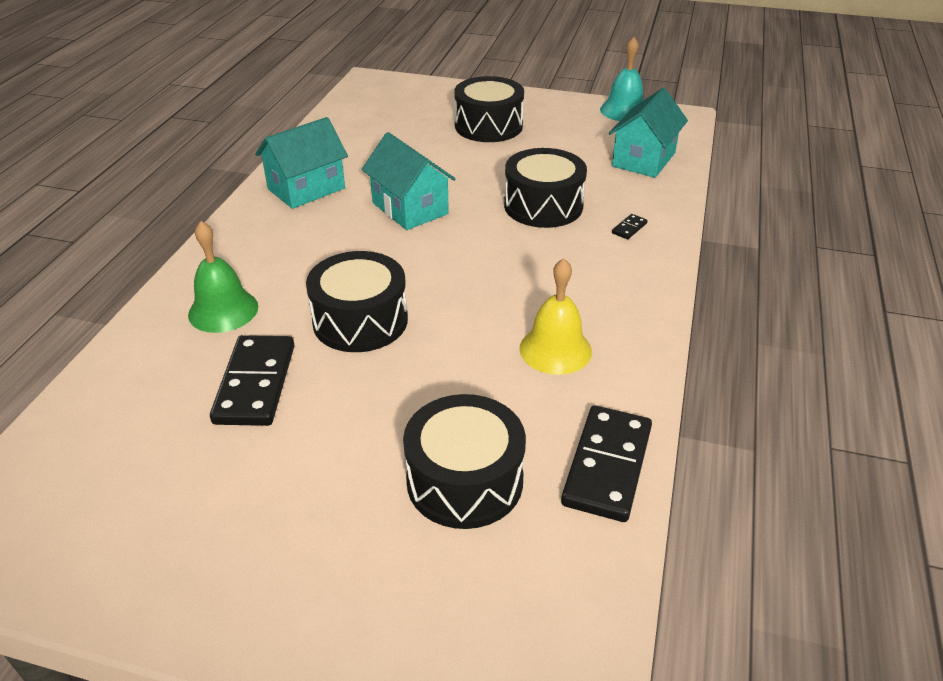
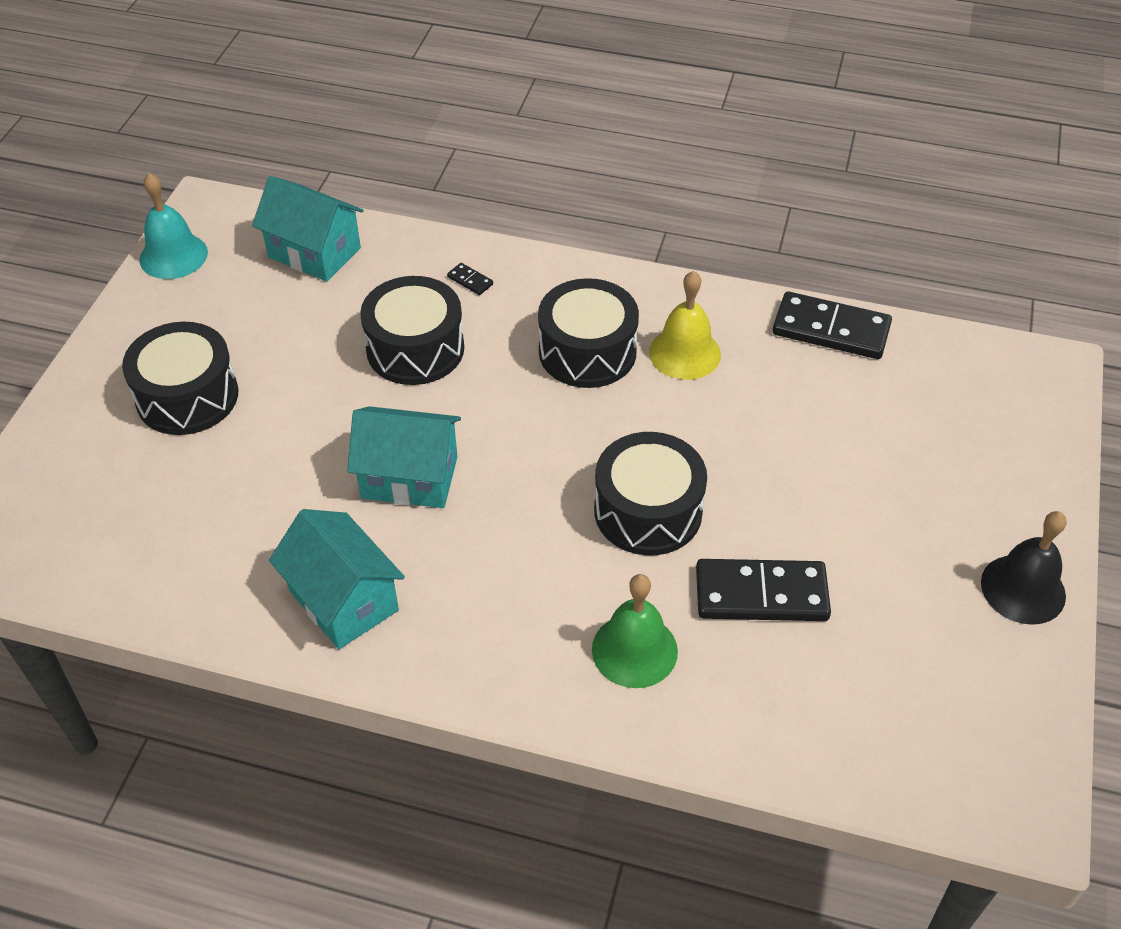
camera: 90 degrees left, 10 degrees up
(202, 596) = (1023, 589): none -> black bell
(410, 208) = (409, 477): turquoise house -> turquoise house turned 45 degrees clockwise
(464, 480) = (864, 420): black drum -> black drum (587, 351)

